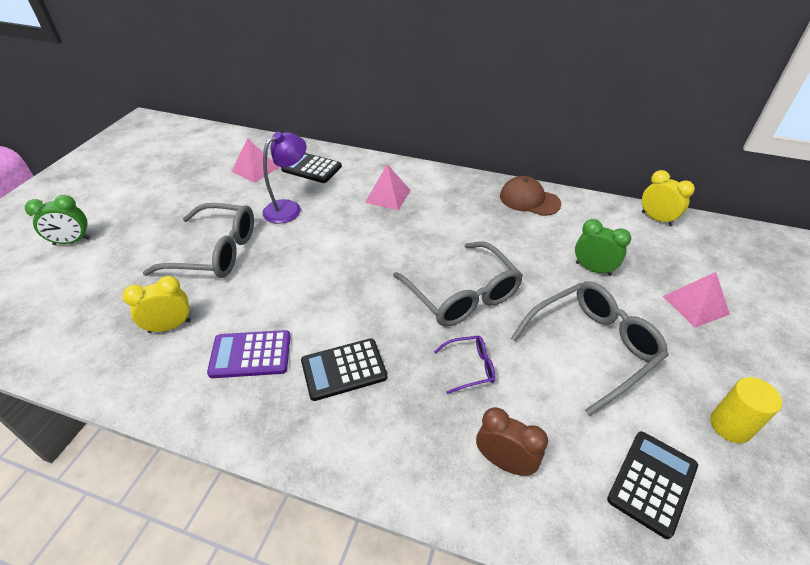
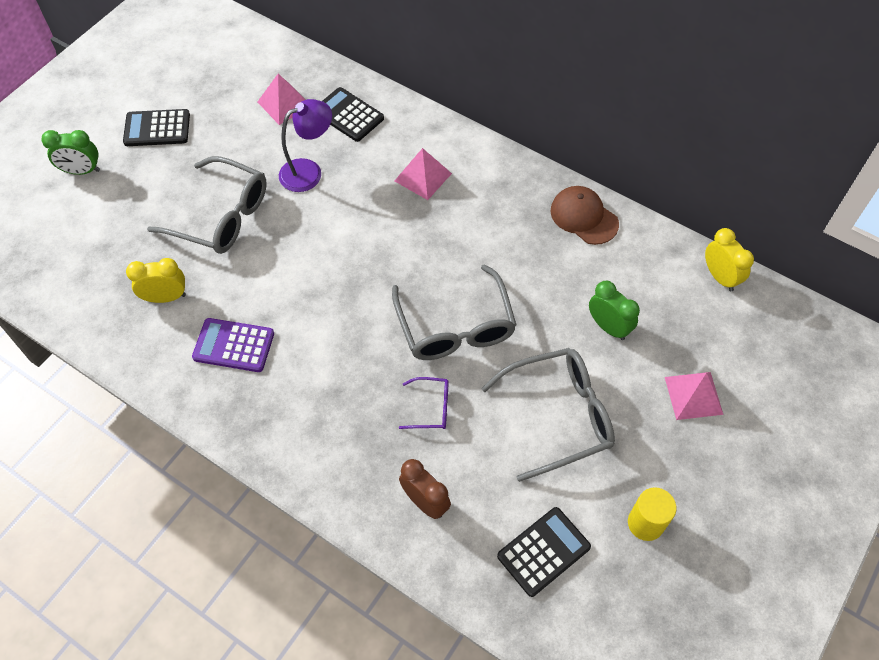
camera: 15 degrees right, 15 degrees up
(344, 369) = (314, 381): black calculator -> black calculator (157, 128)

